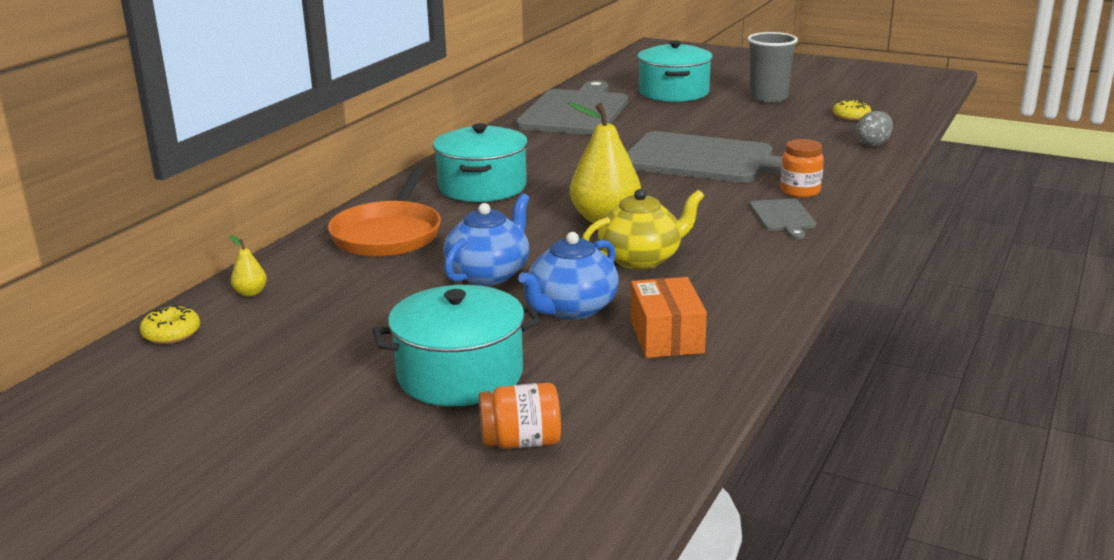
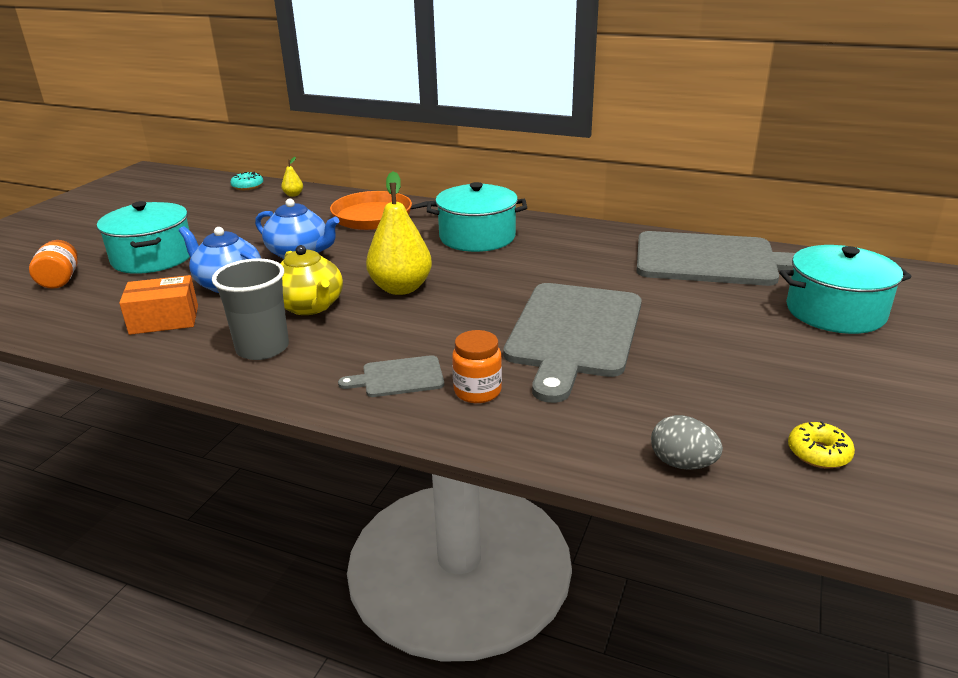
camera: 85 degrees right, 5 degrees up
(171, 333) = (247, 186): yellow donut -> turquoise donut
(768, 98) = (865, 381): grey cup -> grey cup (262, 348)

